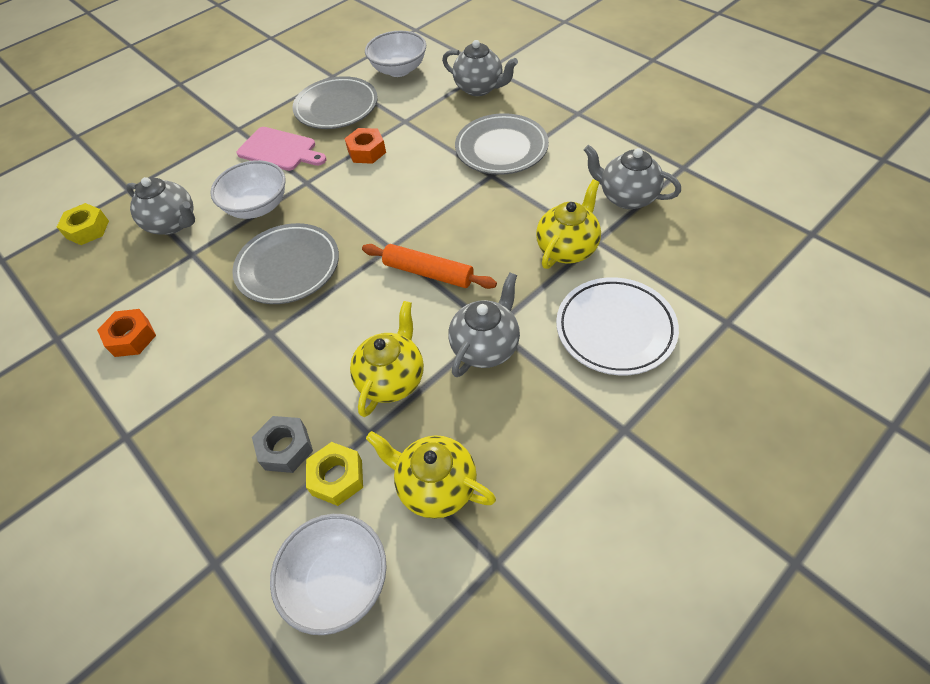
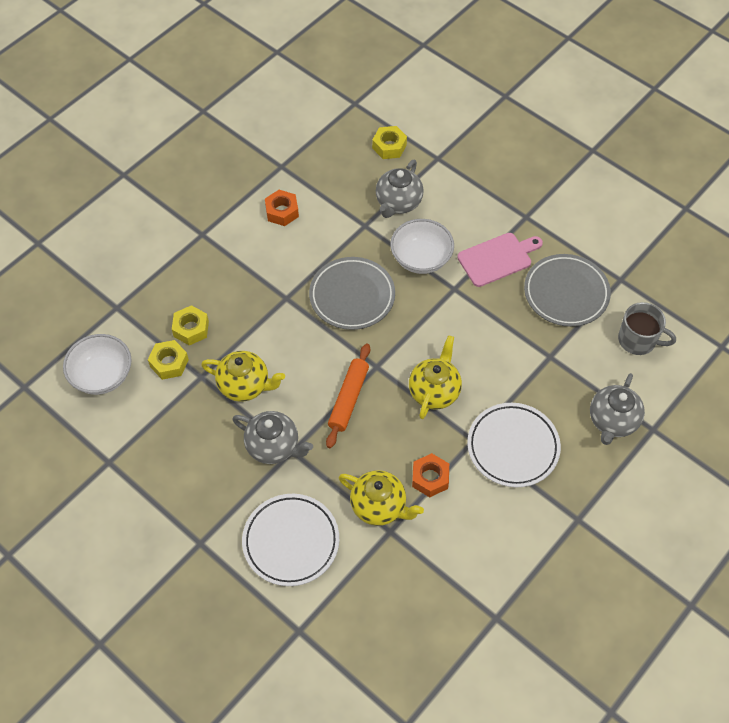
camera: 80 degrees right, 5 degrees up
(280, 150) = (497, 258): pink cutting board -> pink cutting board turned 135 degrees counterclockwise
(285, 448) = (191, 329): grey nut -> yellow nut
(366, 151) = (500, 330): orange nut -> orange nut (430, 478)
(399, 70) = (638, 340): white bowl -> grey mug
(435, 486) = (161, 422): yellow teapot -> yellow teapot (434, 391)
(501, 149) = (513, 447): grey plate -> white plate
(626, 197) = (448, 560): grey teapot -> none

